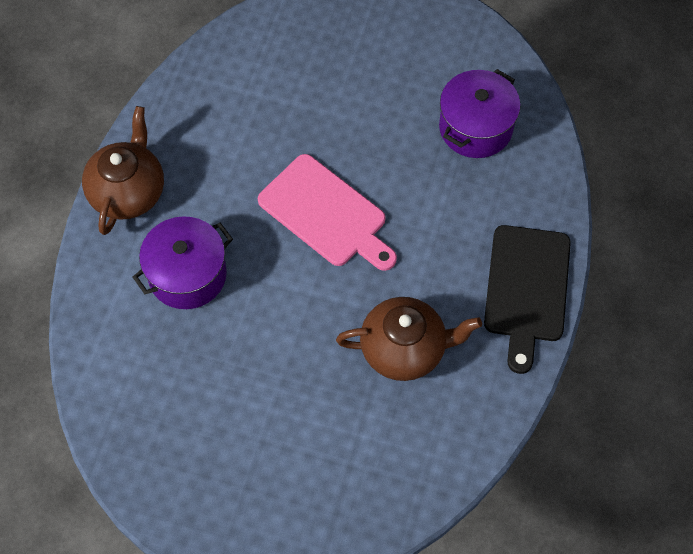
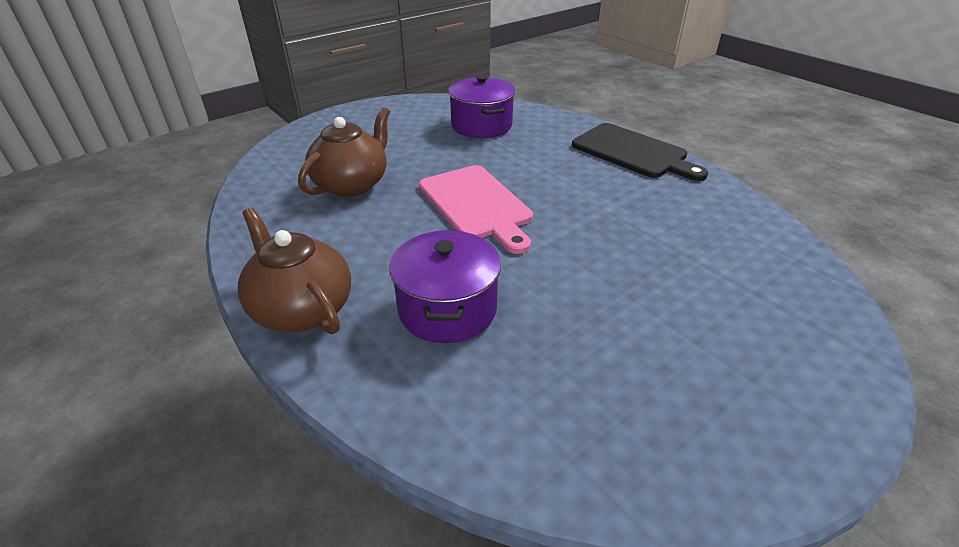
camera: 55 degrees left, 25 degrees down
(326, 214) = (477, 205): pink cutting board -> pink cutting board turned 75 degrees clockwise
(404, 349) = (645, 217): brown teapot -> brown teapot (352, 184)

